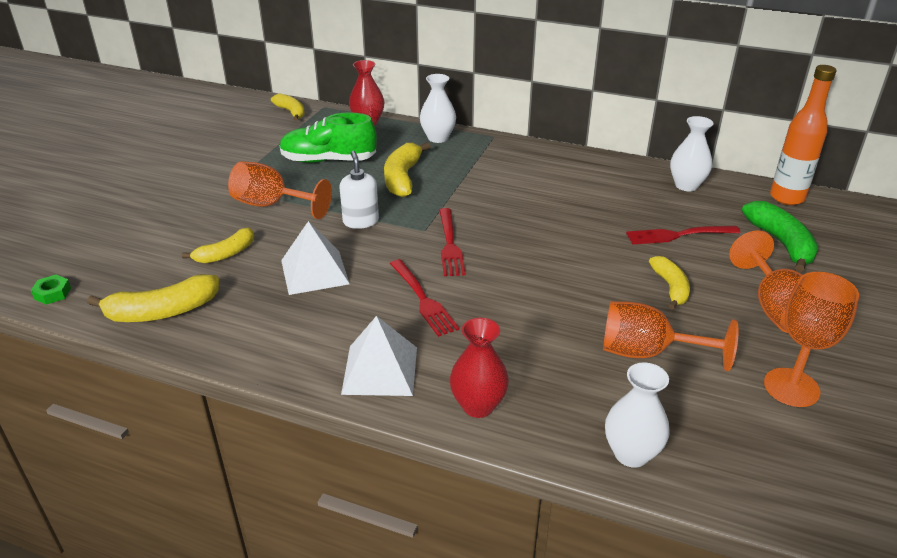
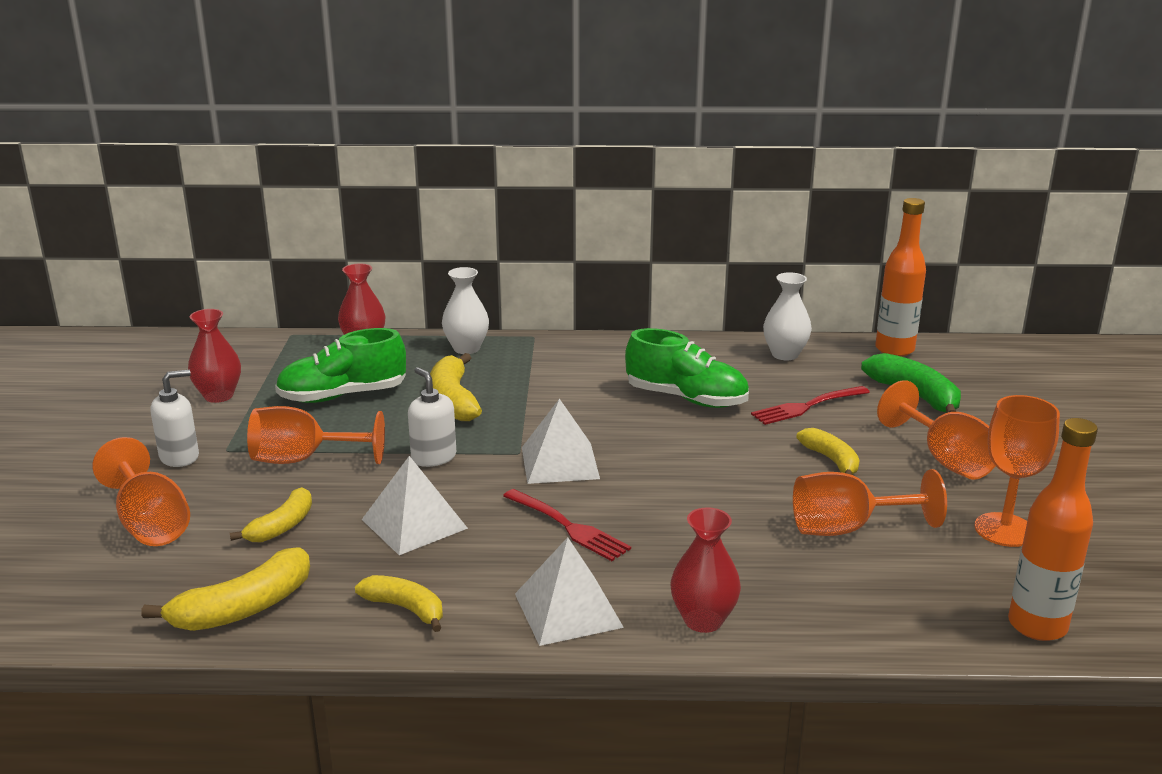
camera: 20 degrees left, 10 degrees down
(52, 293) = (67, 620): green nut -> none
(146, 233) = (150, 523): none -> orange goblet
(195, 187) = (180, 457): none -> white soap dispenser
(248, 145) = (218, 396): none -> red vase
(291, 112) = (250, 347): yellow banana -> yellow banana (405, 608)
(449, 244) = (560, 462): red fork -> white pyramid
(581, 209) = (686, 398): none -> green shoe
(631, 454) = (890, 627): white vase -> none
(768, 489) = (1037, 626): none -> orange bottle

